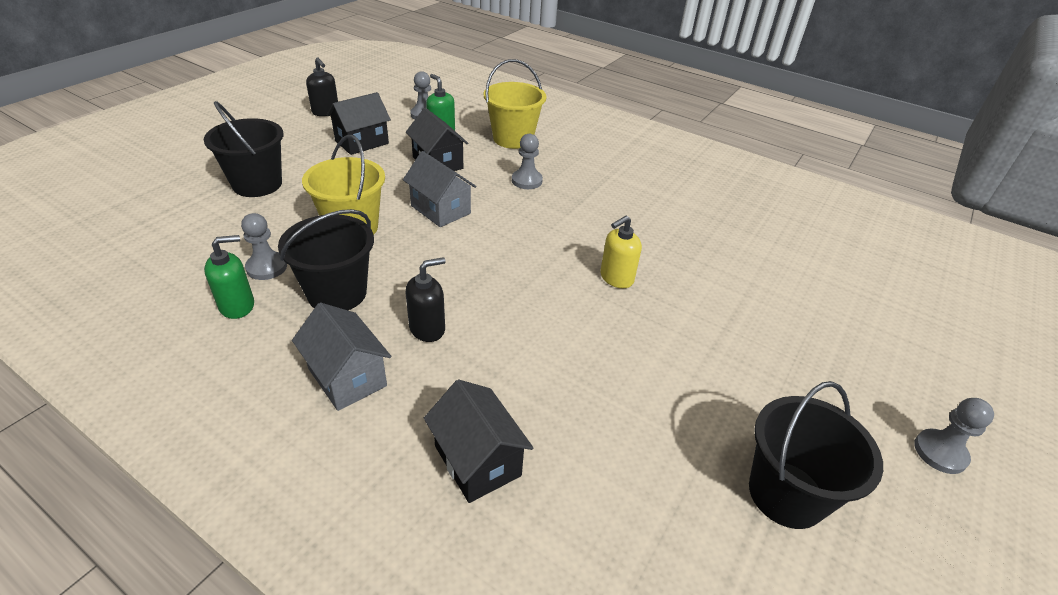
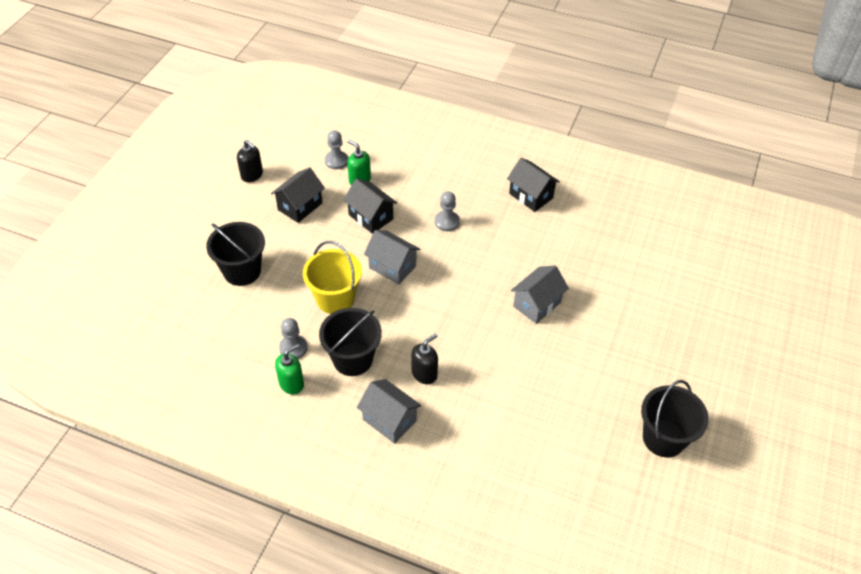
camera: 10 degrees left, 10 degrees up
(477, 461) = (488, 456): black house -> black house (531, 196)
(513, 139) = (421, 175): yellow bucket -> none
(616, 278) = (537, 304): yellow soap dispenser -> grey house
(940, 452) = (749, 393): grey pawn -> none

